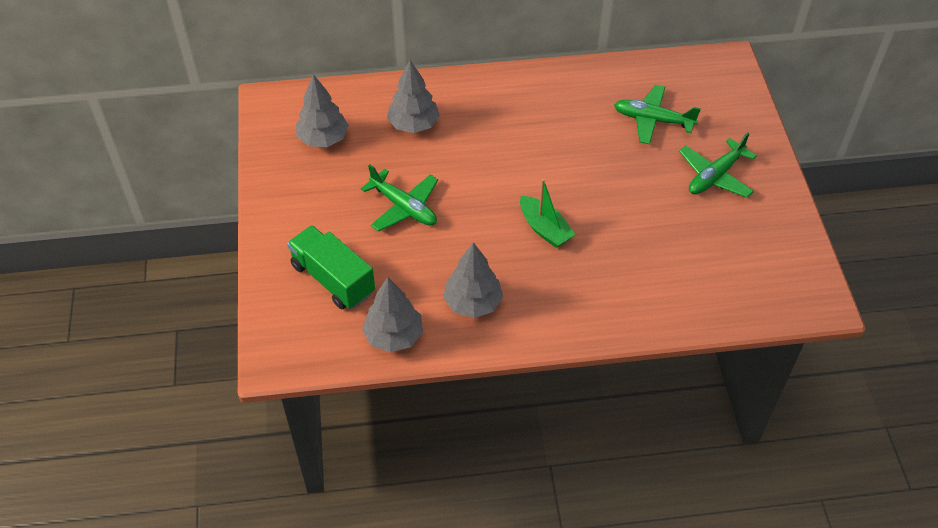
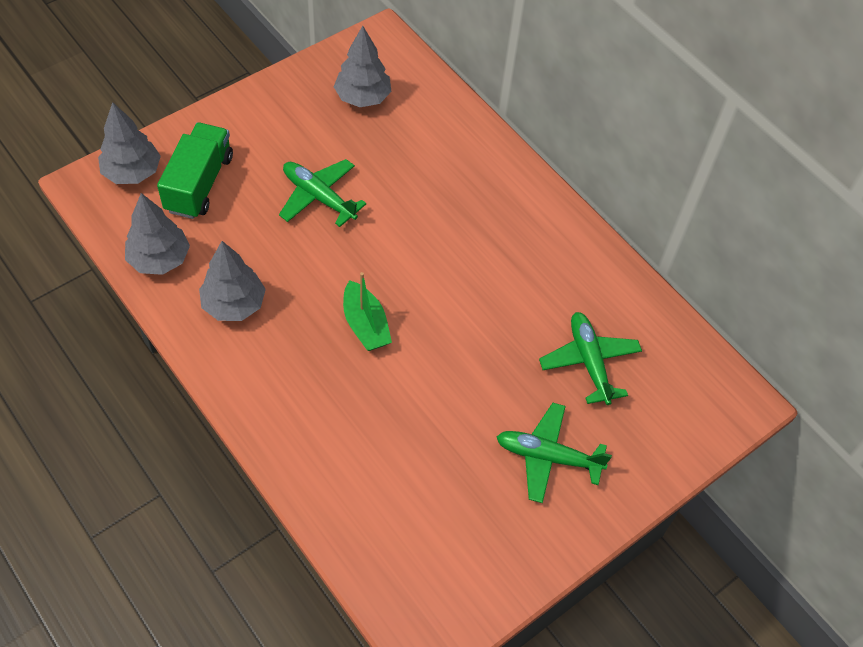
camera: 55 degrees right, 5 degrees up
(404, 207) = (319, 197): green plane -> green plane turned 120 degrees clockwise
(413, 124) = (430, 157): grey tree -> grey tree (132, 172)
(544, 229) = (365, 325): green boat -> green boat turned 45 degrees counterclockwise

